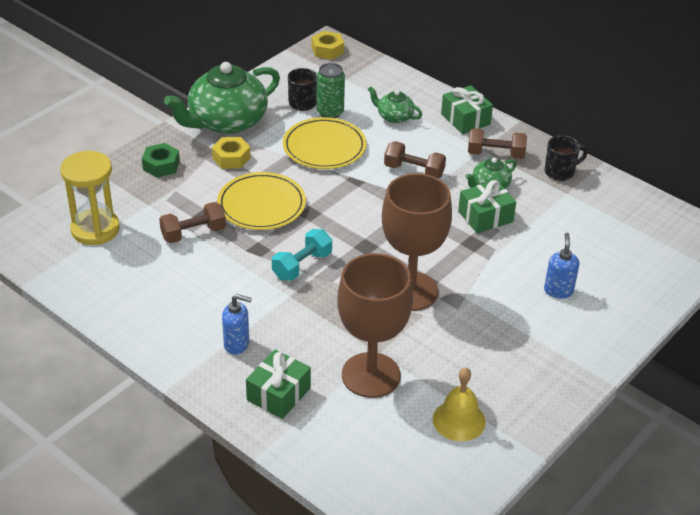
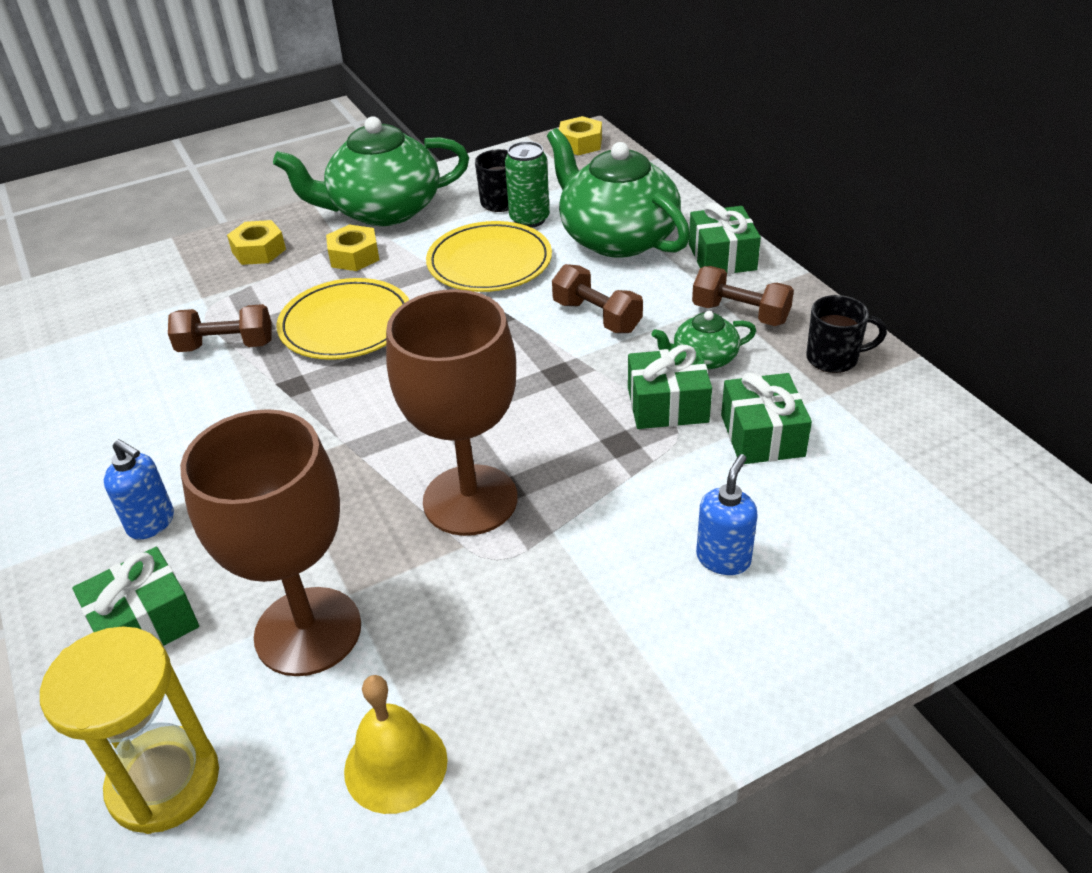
camera: 25 degrees right, 0 degrees up
(95, 229) = (110, 316): yellow hourglass -> yellow hourglass (164, 782)
(161, 165) = (259, 251): green nut -> yellow nut
(302, 265) = (336, 423): turquoise dumbbell -> none
(394, 116) = (617, 238): green teapot -> green teapot, size x2.12
(544, 223) = (762, 435): none -> green gift

